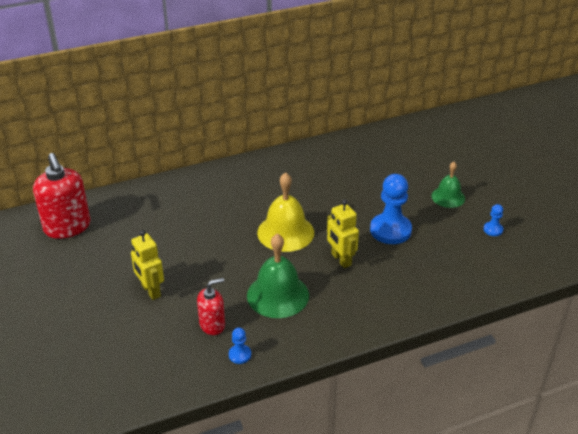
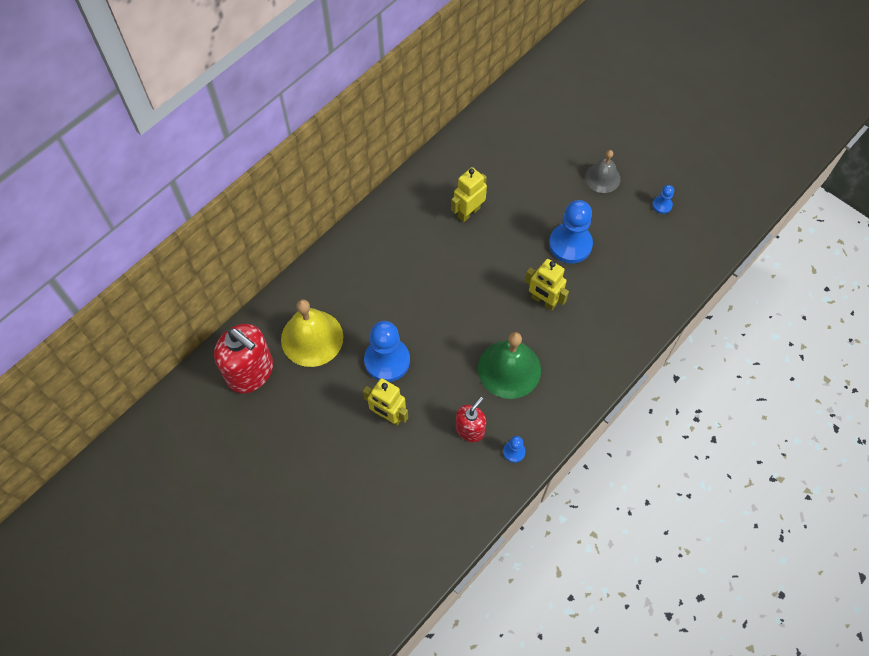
camera: 25 degrees left, 25 degrees up
(178, 255) = (387, 360): none -> blue pawn
(285, 232) = (473, 288): yellow bell -> yellow bell (312, 338)
(316, 185) = (468, 212): none -> yellow robot
(448, 197) = (602, 178): green bell -> grey bell

